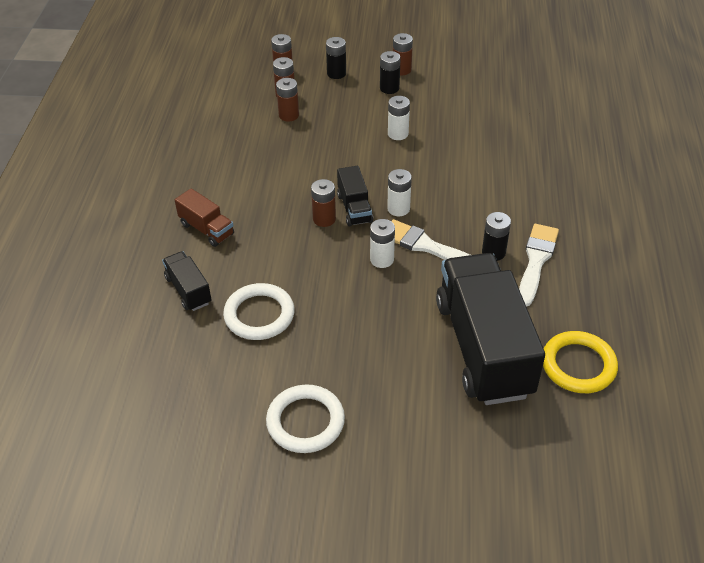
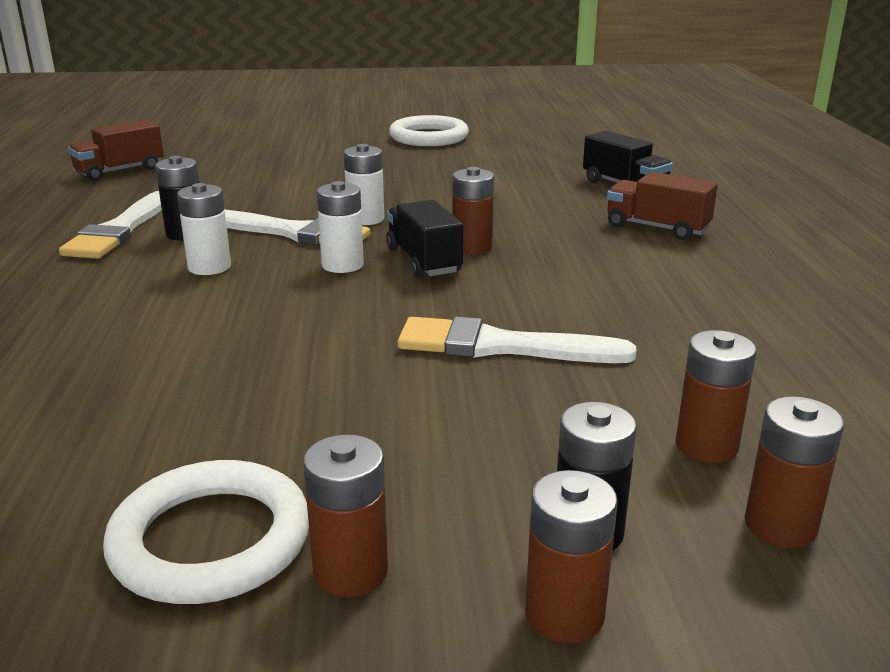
camera: 170 degrees right, 20 degrees down
(259, 315) = (517, 177): white ring -> white ring (211, 540)
(289, 115) = (653, 393): brown battery -> brown battery (564, 614)
(335, 143) = (500, 346): none -> white brush
(389, 88) = (388, 494): black battery -> none
(398, 134) = (351, 374): white battery -> white battery (209, 267)
(483, 347) = (231, 174): black truck -> none
(578, 365) = (120, 171): yellow ring -> brown truck

